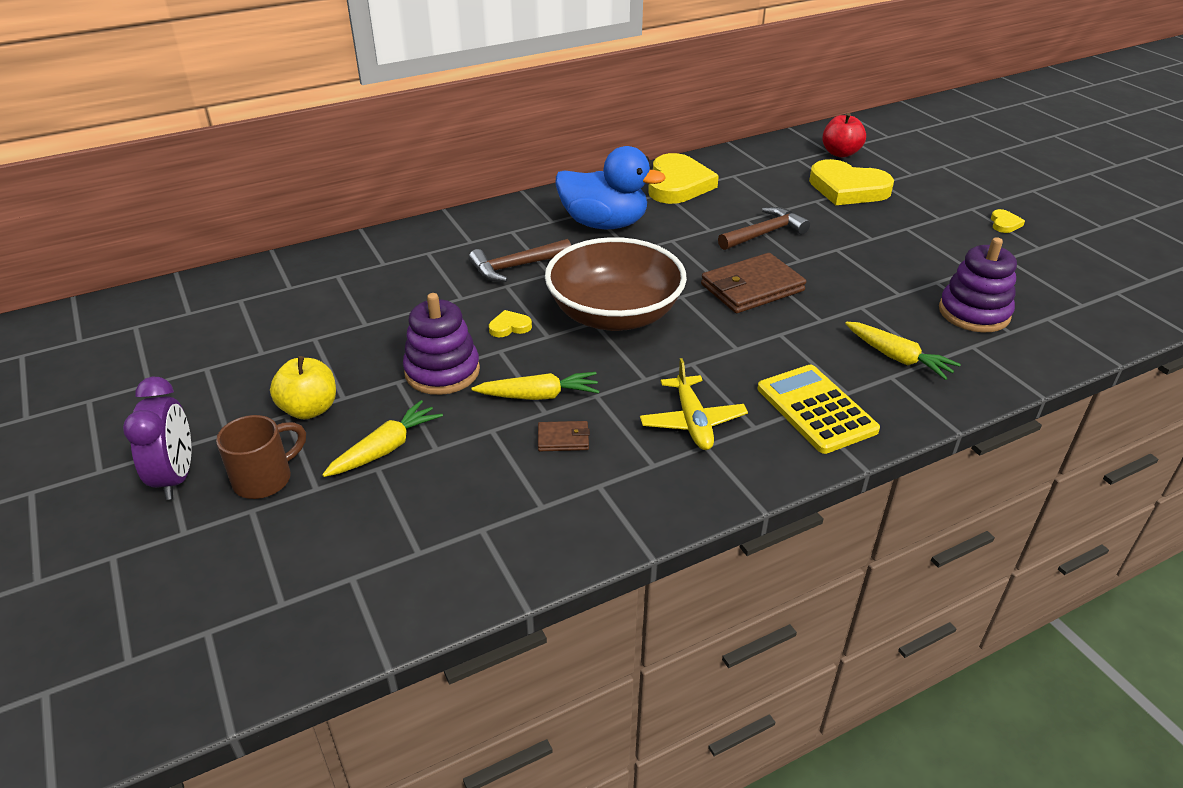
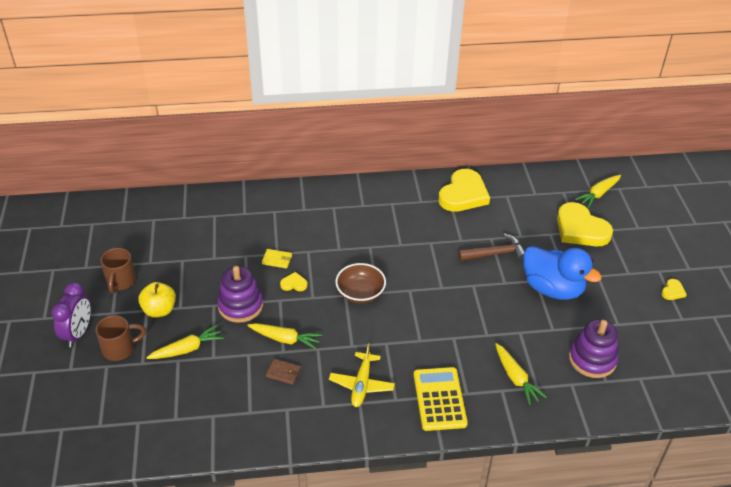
camera: 20 degrees right, 5 degrees up
(222, 388) = (121, 282): none -> brown mug
(466, 305) = (277, 260): none -> yellow wallet
(515, 267) = (321, 238): brown hammer -> none
(604, 224) = (395, 217): blue duck -> blue duck (552, 288)
(614, 315) = (360, 293): brown bowl -> brown bowl, size x0.57
(752, 288) = (458, 296): brown wallet -> none
(840, 153) = (598, 194): red apple -> yellow carrot

